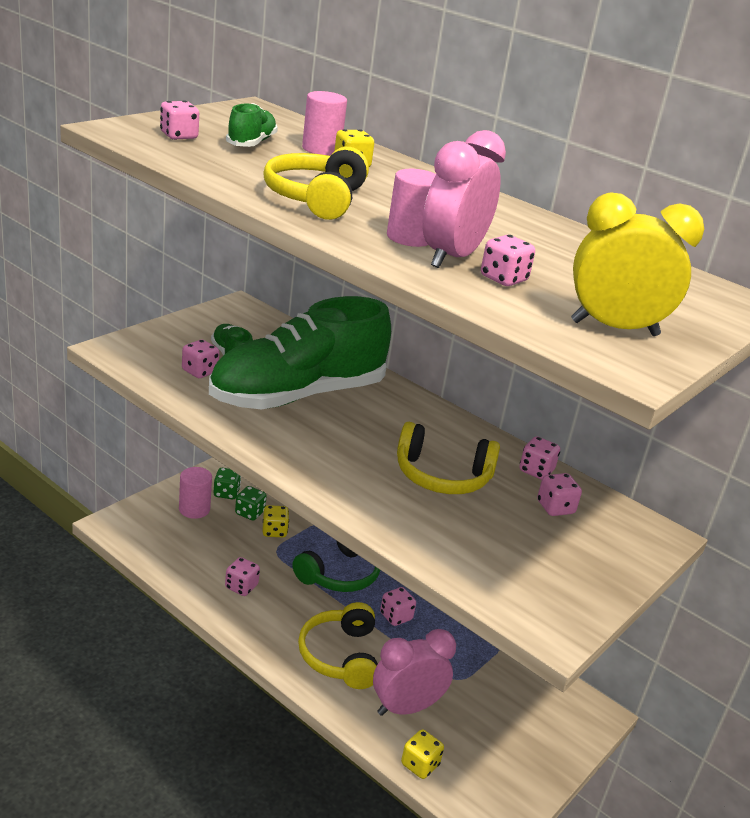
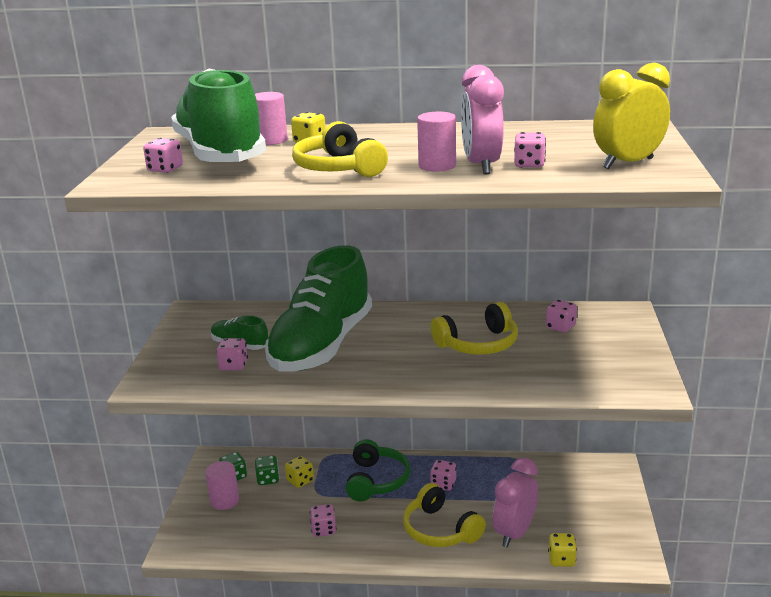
camera: 30 degrees left, 5 degrees down
(251, 143) = (221, 154): green shoe -> green shoe, size x2.42
(536, 471) = (521, 313): pink dice -> none

